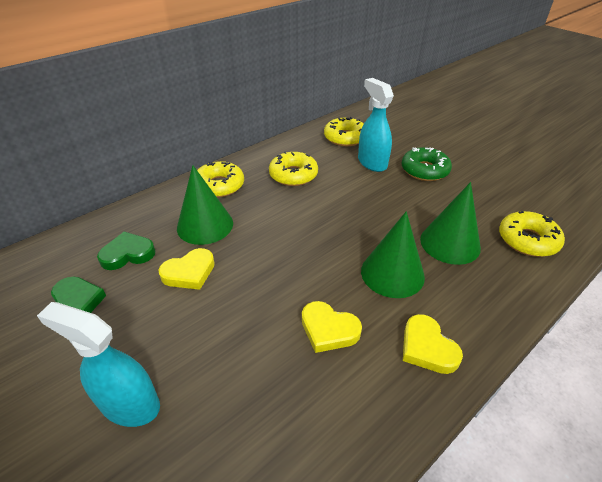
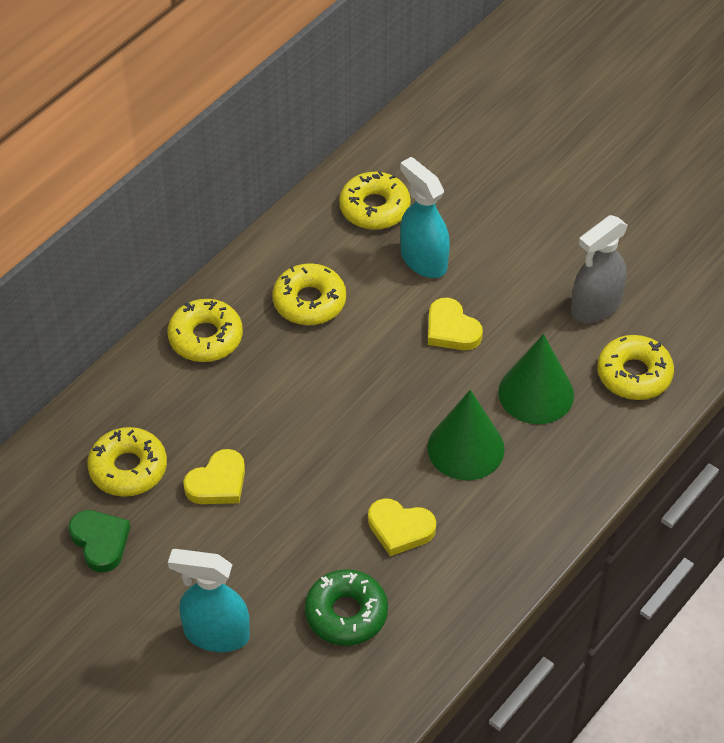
camera: 10 degrees left, 10 degrees up
(128, 254) = (128, 468): green heart -> yellow donut
(205, 225) = (211, 410): green cone -> none
(424, 170) = (503, 265): green donut -> green donut (346, 613)
(427, 348) = (508, 533): yellow heart -> yellow heart (451, 329)
(491, 197) = (595, 307): none -> grey spray bottle

